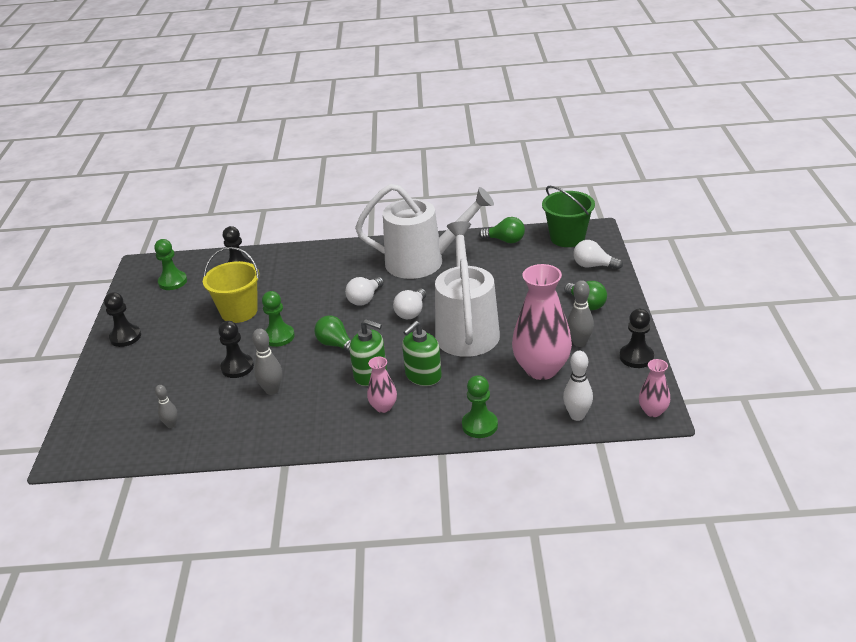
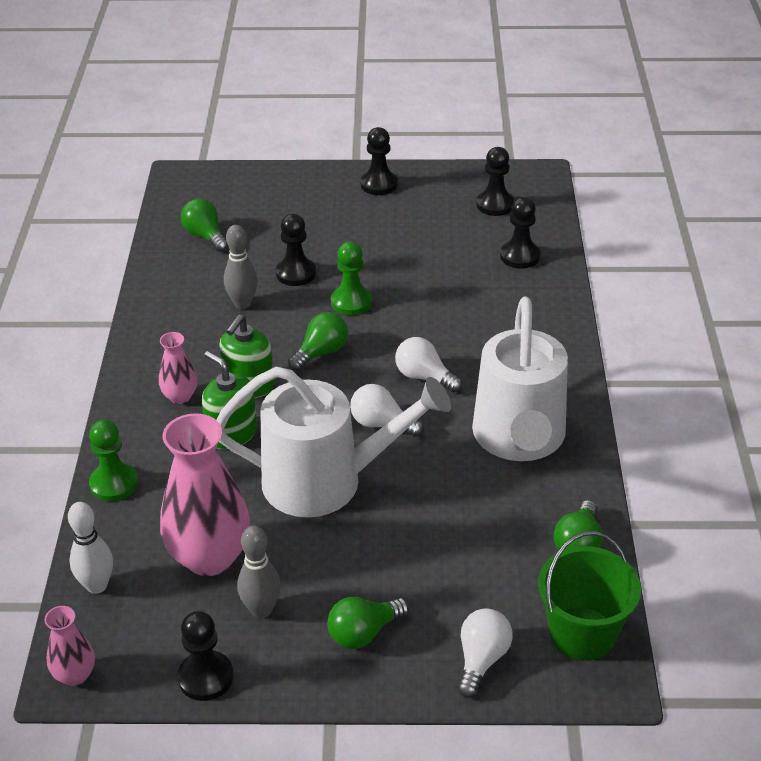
camera: 90 degrees right, 5 degrees up
(171, 425) = (205, 236): grey bowling pin -> green light bulb
(173, 282) = (495, 205): green pawn -> black pawn
(239, 311) = (415, 265): yellow bucket -> none

